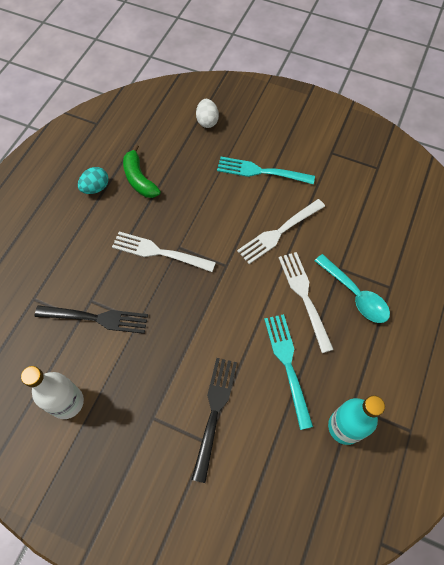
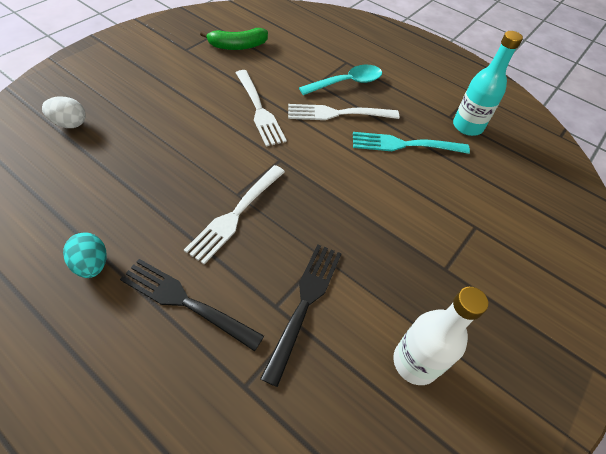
camera: 80 degrees left, 10 degrees down
(139, 179) = (111, 210): green banana -> green banana (237, 46)
(214, 413) = (446, 212): black fork -> black fork (187, 302)
(262, 171) = (176, 100): turquoise fork -> none

